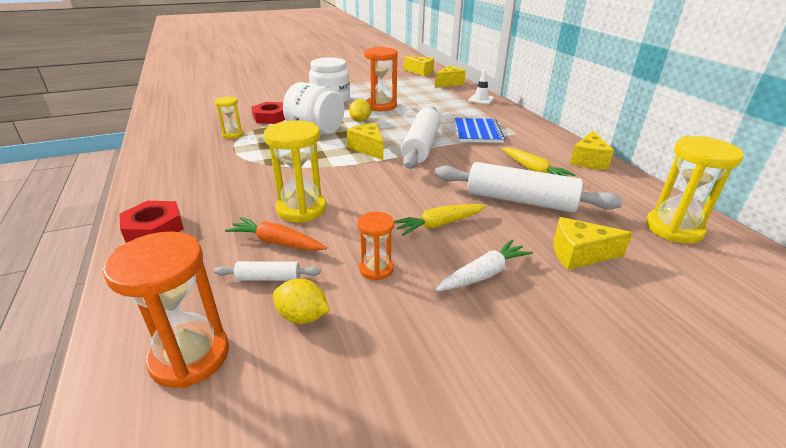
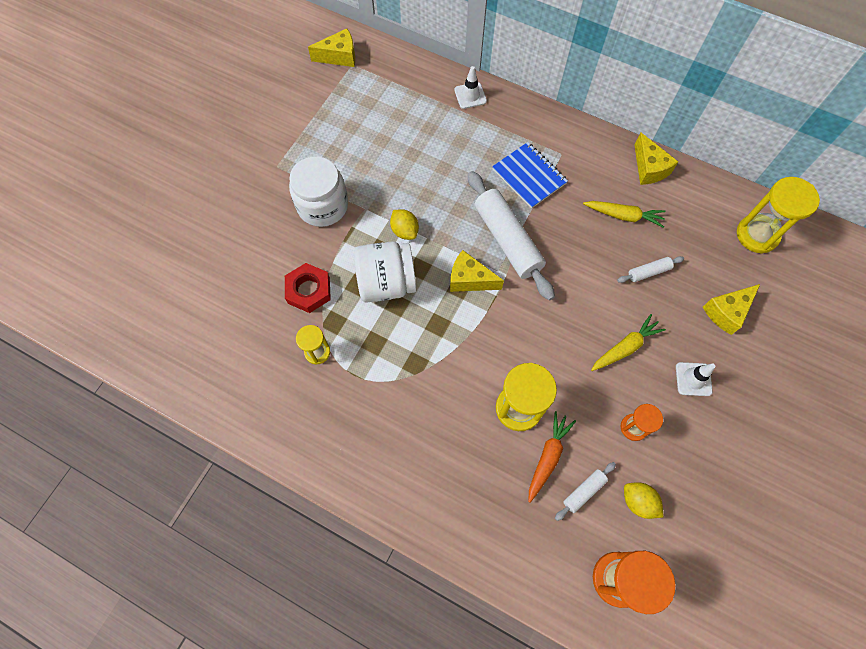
camera: 40 degrees left, 35 degrees up
(154, 228) = (446, 519): red nut -> none
(277, 242) = (548, 457): orange carrot -> orange carrot turned 135 degrees clockwise
(302, 317) = (638, 502): yellow lemon -> yellow lemon turned 60 degrees clockwise
(381, 106) = (389, 182): orange hourglass -> none
(439, 224) = (625, 347): yellow carrot -> yellow carrot turned 150 degrees counterclockwise
(449, 83) = (401, 71): yellow cheese -> none
(483, 274) = (693, 379): white carrot -> white traffic cone
(520, 201) = (648, 272): white rolling pin -> white rolling pin, size x0.45

